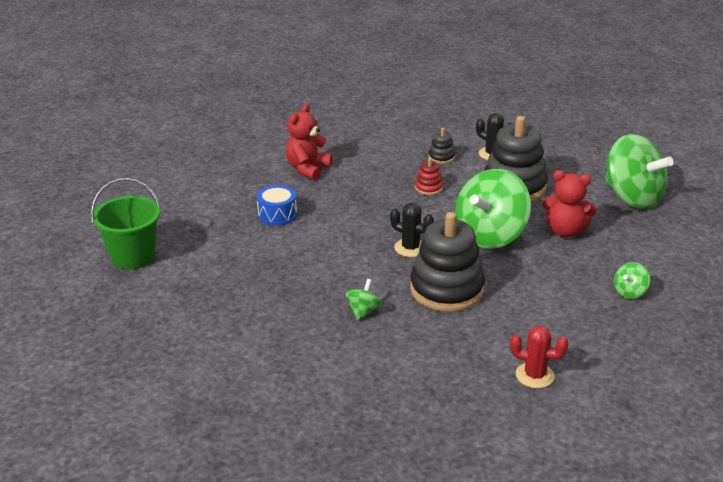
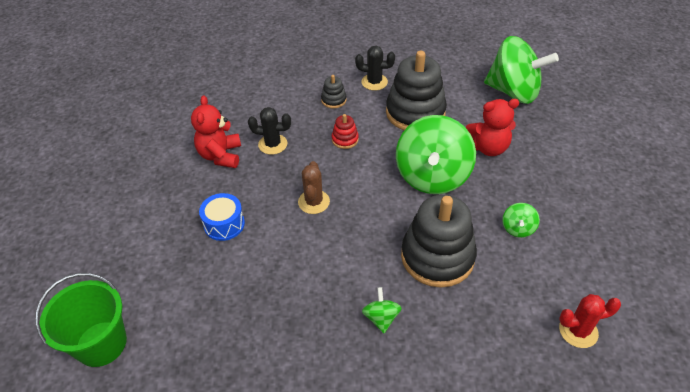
camera: 25 degrees left, 15 degrees up
(365, 222) = (314, 202): none -> brown cactus
(410, 248) = (374, 218): black cactus -> black cactus (272, 144)
(629, 292) = (582, 197): green spinning top -> green spinning top (518, 228)

